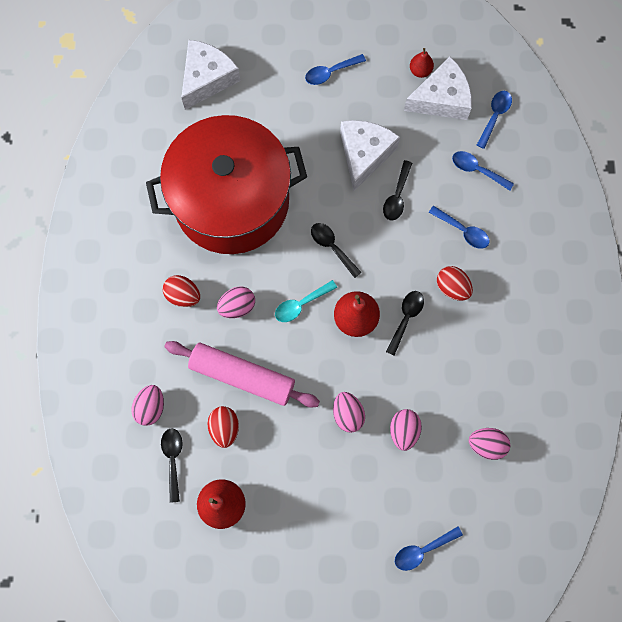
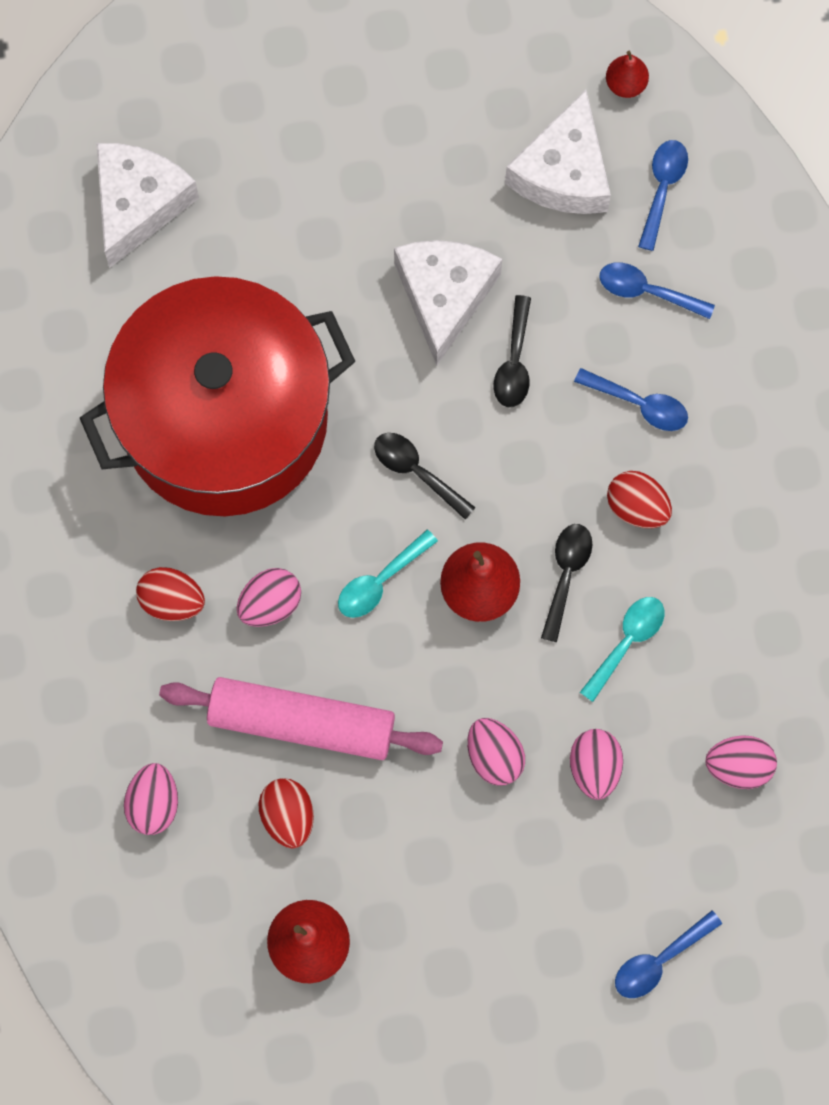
camera: 10 degrees left, 0 degrees up
(173, 459) = (209, 885): black spoon -> none
(330, 72) = (358, 156): blue spoon -> none
(420, 71) = (517, 127): red pear -> red pear (625, 84)
(434, 362) = (627, 642): none -> turquoise spoon
(441, 99) = (563, 172): white cheese -> white cheese turned 135 degrees clockwise

